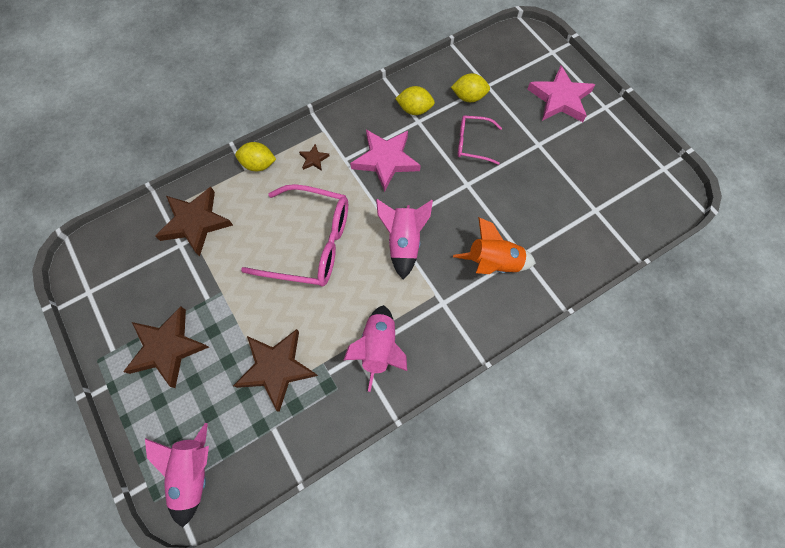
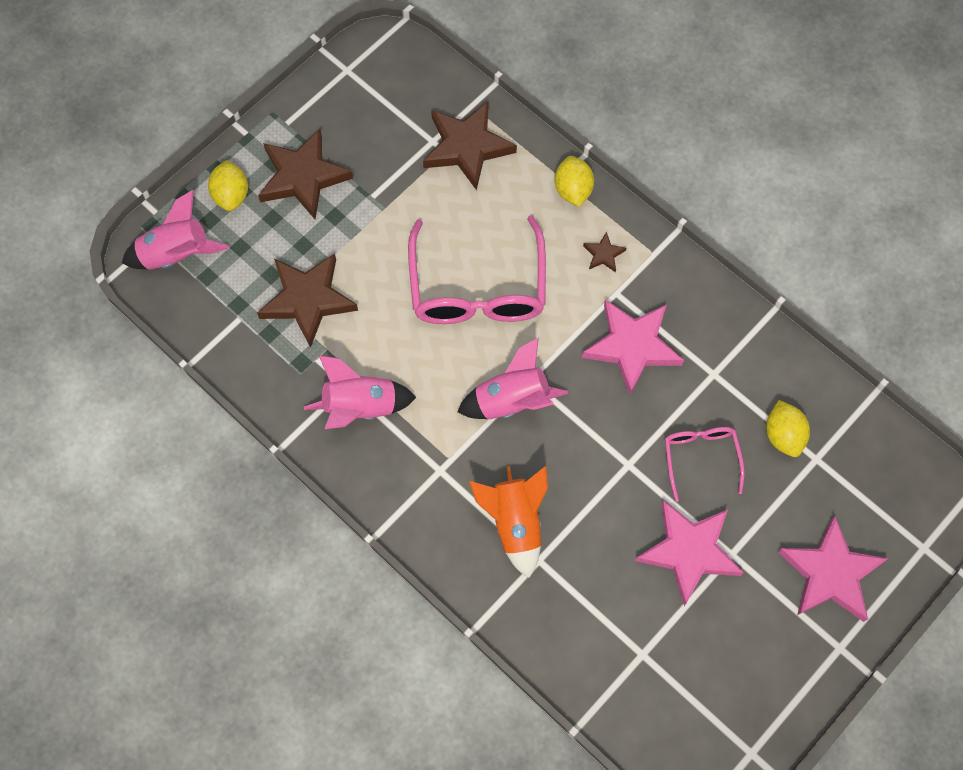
camera: 75 degrees right, 0 degrees up
(414, 110) = (732, 364): yellow lemon -> yellow lemon (231, 195)
(533, 166) = (689, 551): none -> pink star

